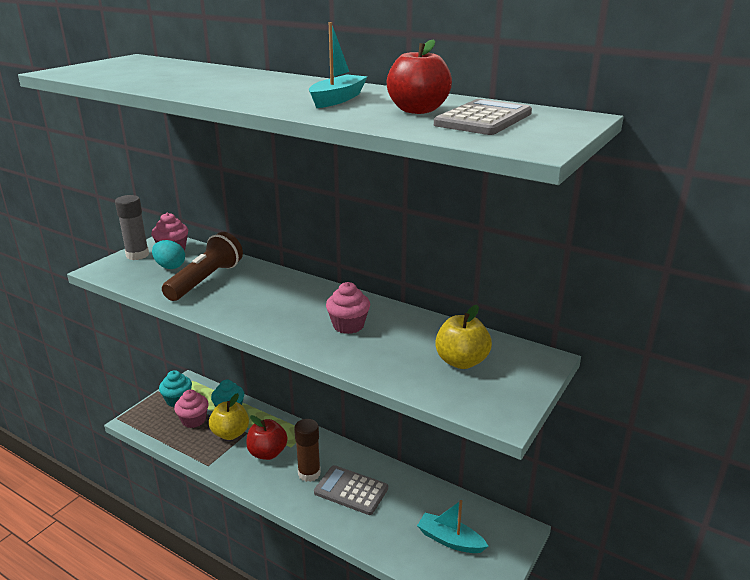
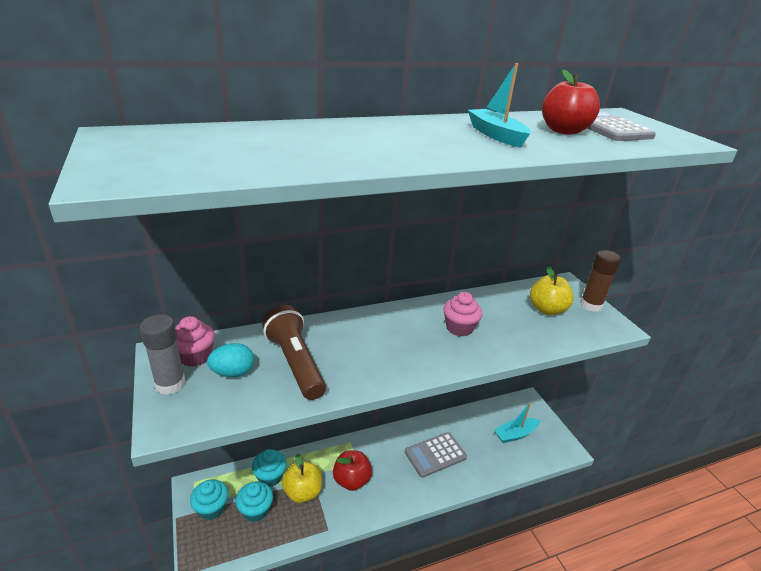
camera: 55 degrees left, 5 degrees up
(193, 420) = (255, 510): pink cupcake -> turquoise cupcake
(309, 473) = (398, 468): brown glue stick -> brown glue stick (591, 305)

